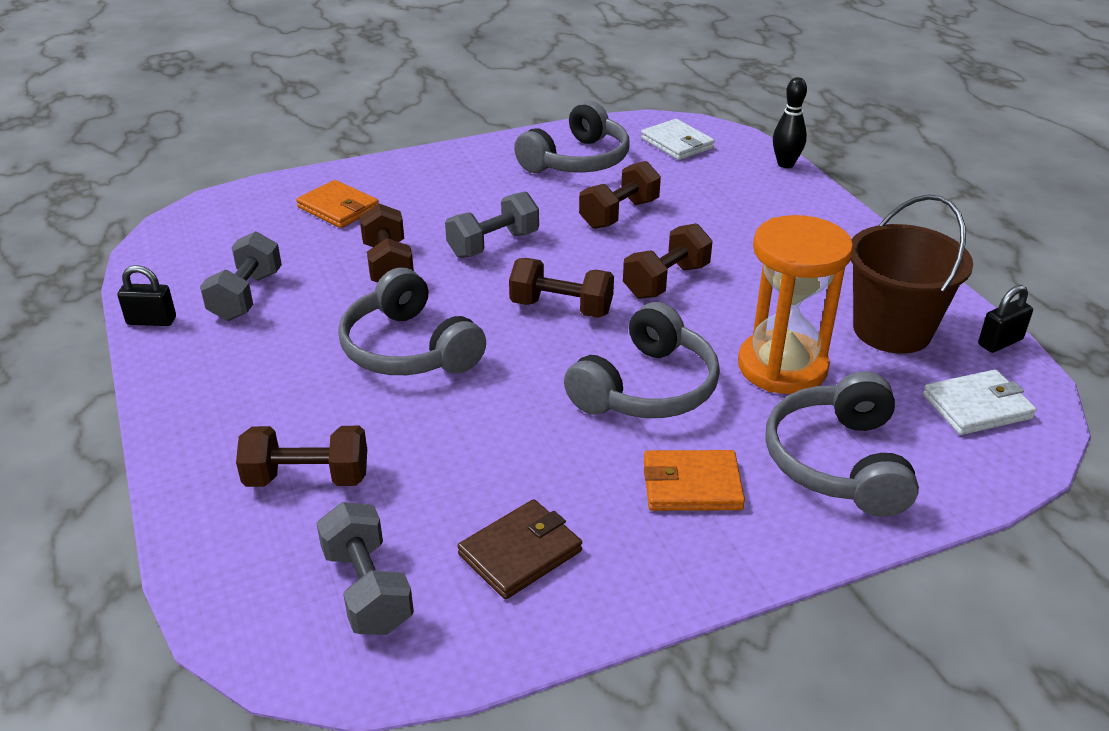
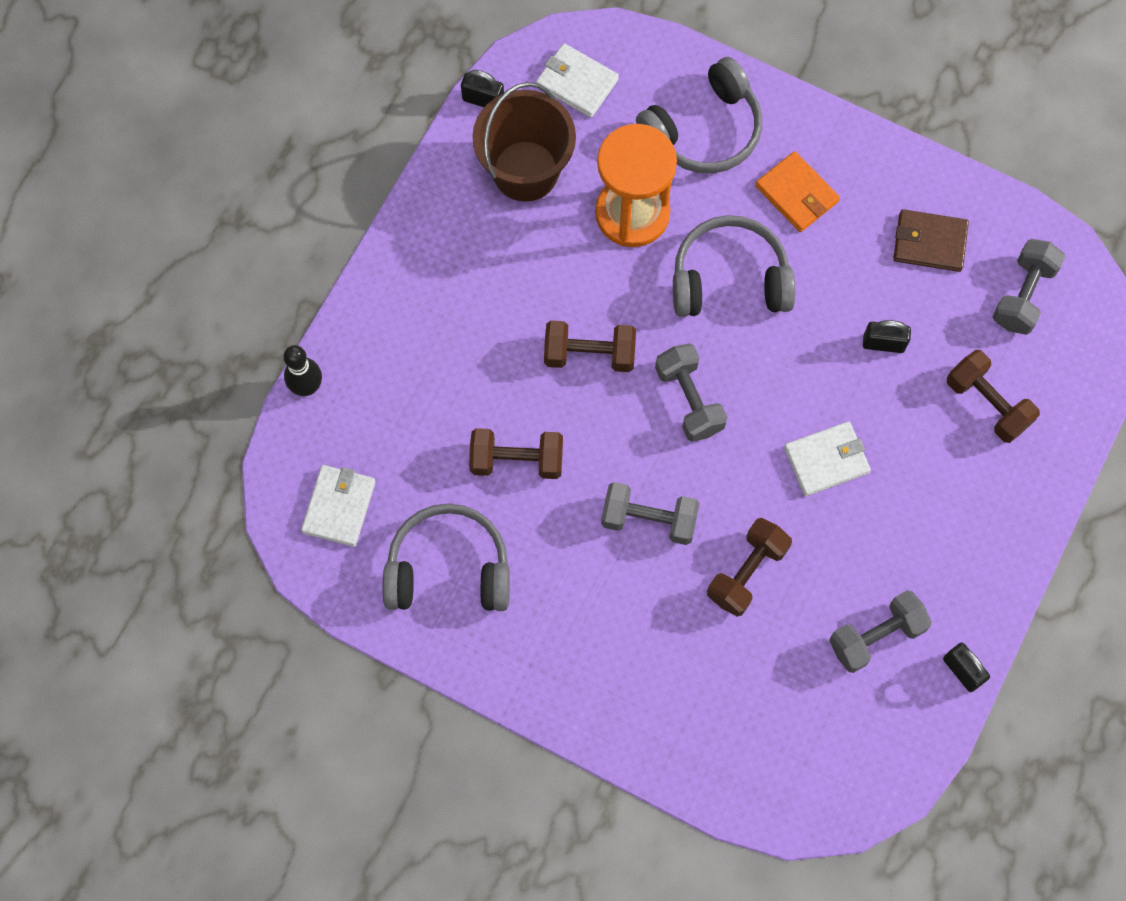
camera: 130 degrees left, 35 degrees up
(338, 208) = (705, 698): orange wallet -> none
(408, 349) = (826, 460): grey headphones -> white wallet
(460, 446) = (883, 343): none -> black padlock
(561, 308) = (689, 400): brown dumbbell -> grey dumbbell

